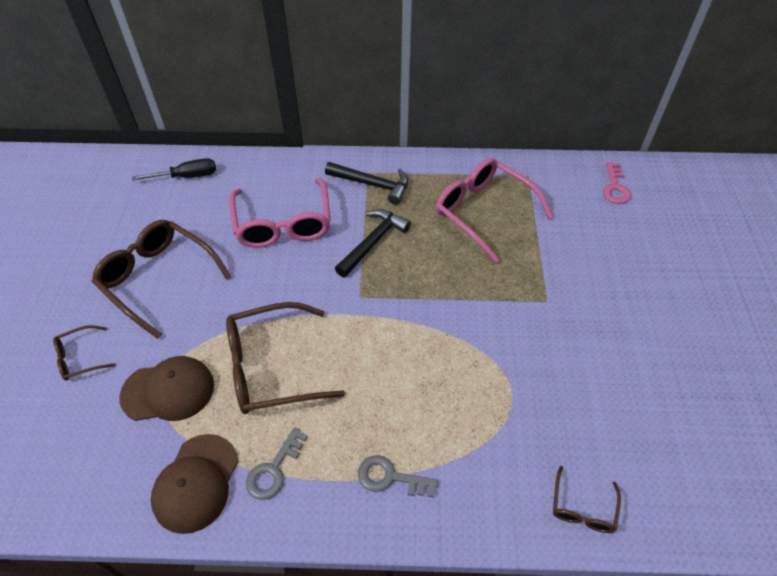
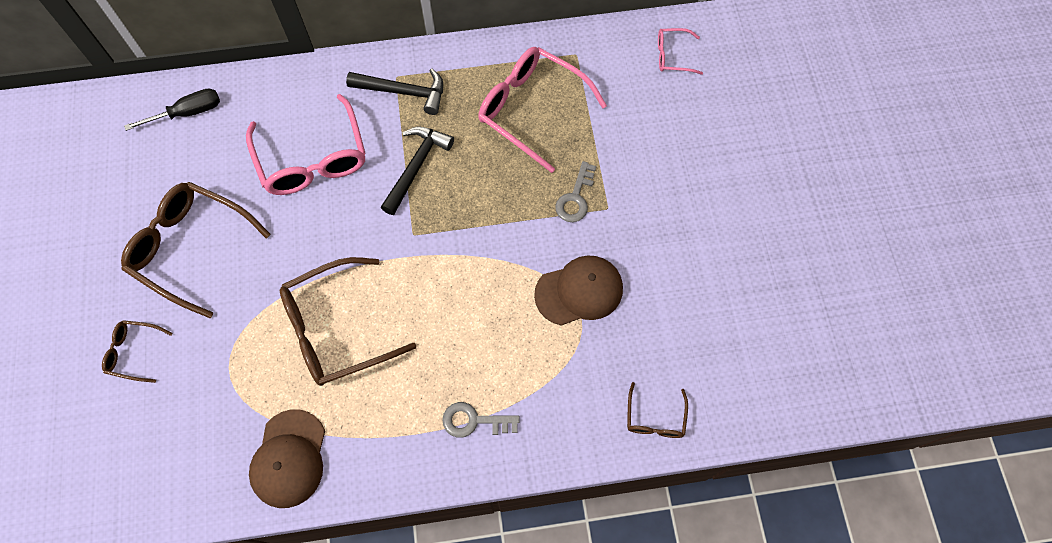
camera: 10 degrees left, 15 degrees up
(80, 358) = (134, 352): brown glasses -> brown glasses turned 45 degrees clockwise
(168, 391) = (236, 372): brown cap -> brown cap (579, 291)
(274, 470) = (361, 433): grey key -> grey key (575, 198)
(615, 187) = (672, 56): pink key -> pink glasses

